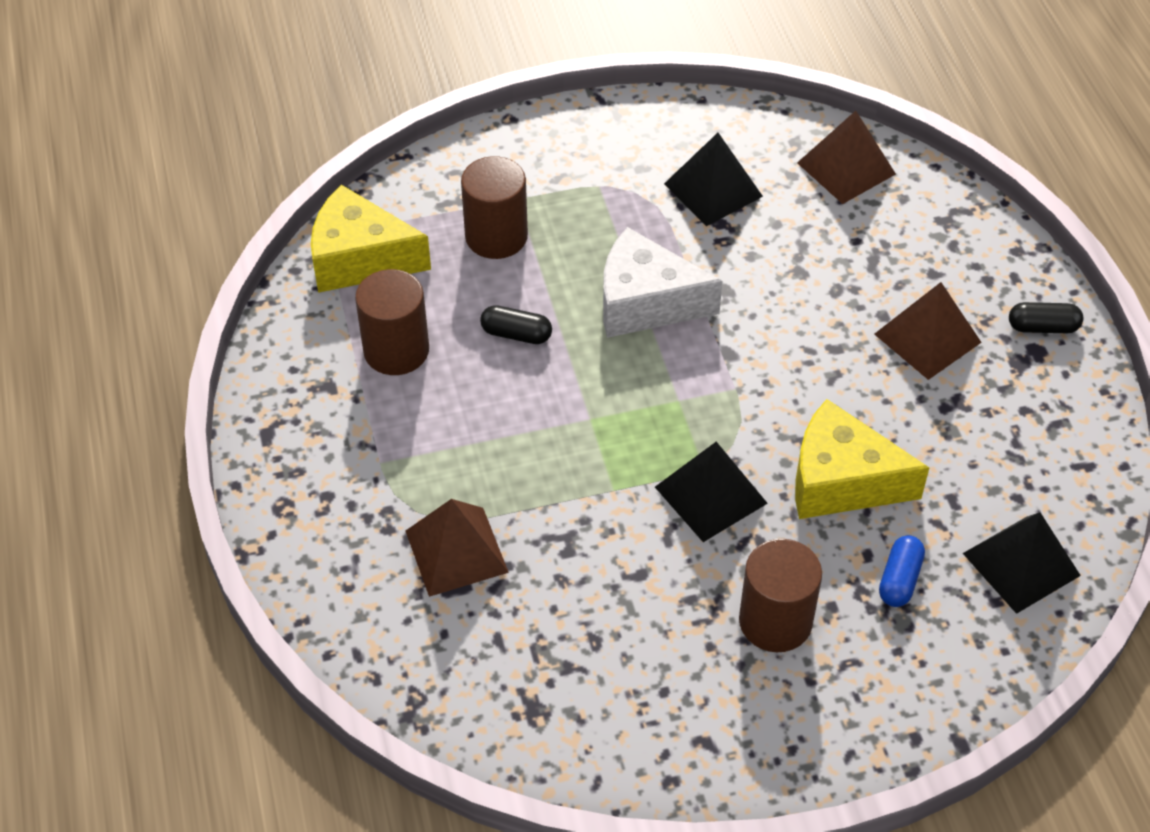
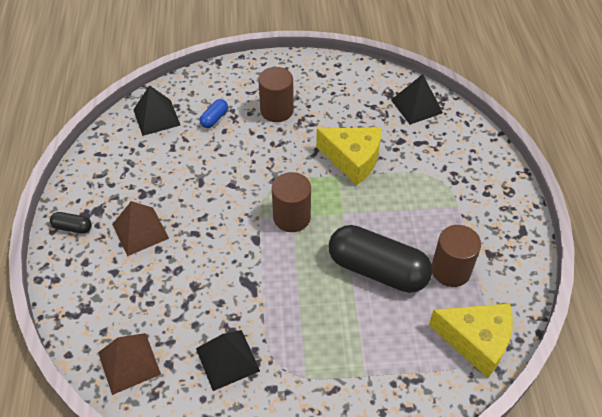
camera: 170 degrees left, 0 degrees up
(456, 551) = (420, 158): brown pyramid -> none
(496, 236) = (383, 344): brown cylinder -> brown cylinder (291, 217)
(516, 334) = (377, 270): black capsule -> black capsule, size x2.38
(645, 303) = (295, 279): white cheese -> none
(710, 495) = (289, 166): black pyramid -> black pyramid (416, 106)
(841, 481) = (222, 163): yellow cheese -> yellow cheese (353, 160)

